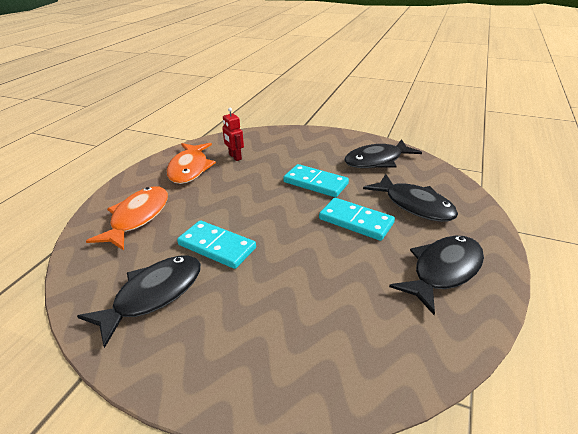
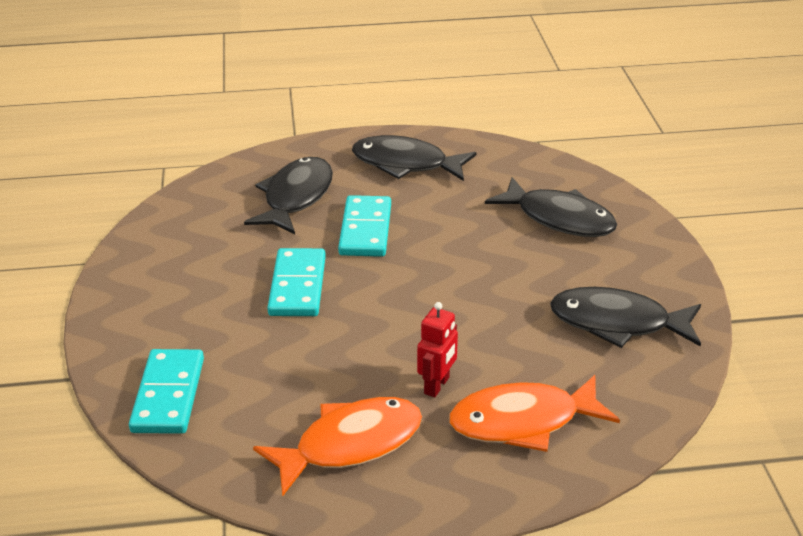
camera: 120 degrees left, 0 degrees up
(217, 246) = (507, 315): turquoise domino -> turquoise domino (168, 395)
(235, 157) = (270, 406): red robot -> red robot (437, 386)
(377, 161) = (189, 249): black fish -> black fish (559, 218)

